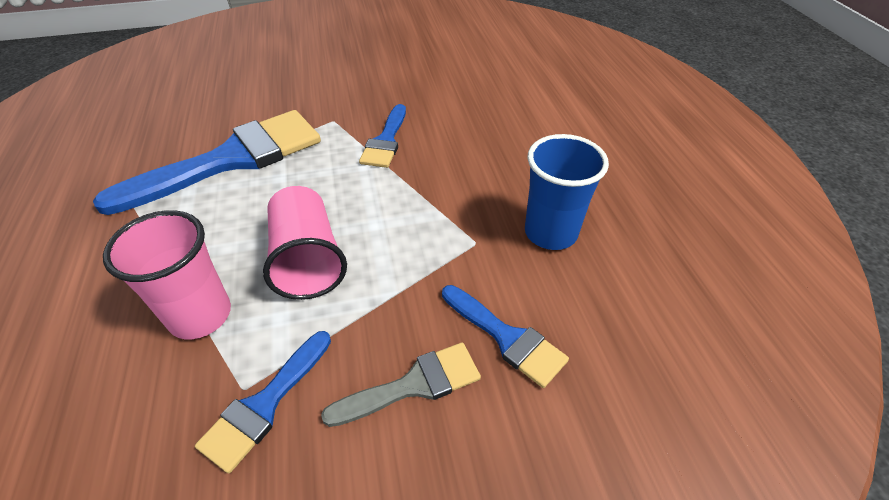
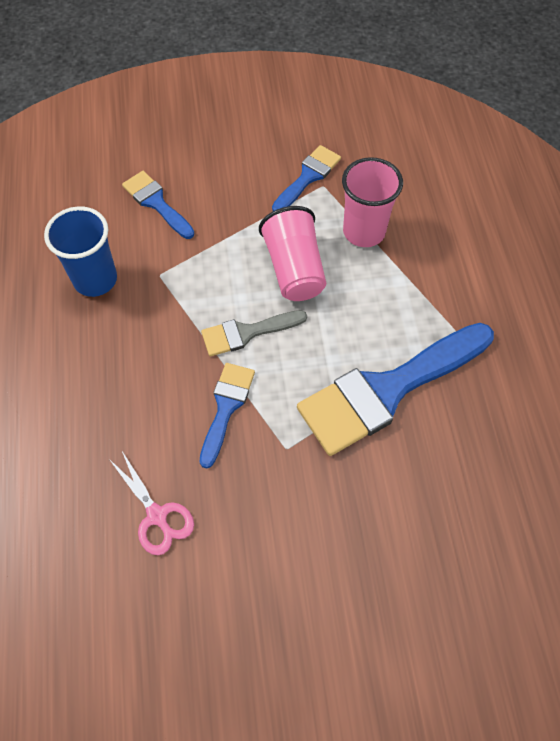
camera: 175 degrees left, 15 degrees up
(413, 385) = (220, 181): grey brush -> grey brush (247, 333)
(434, 85) = (157, 516): none -> pink scissors

